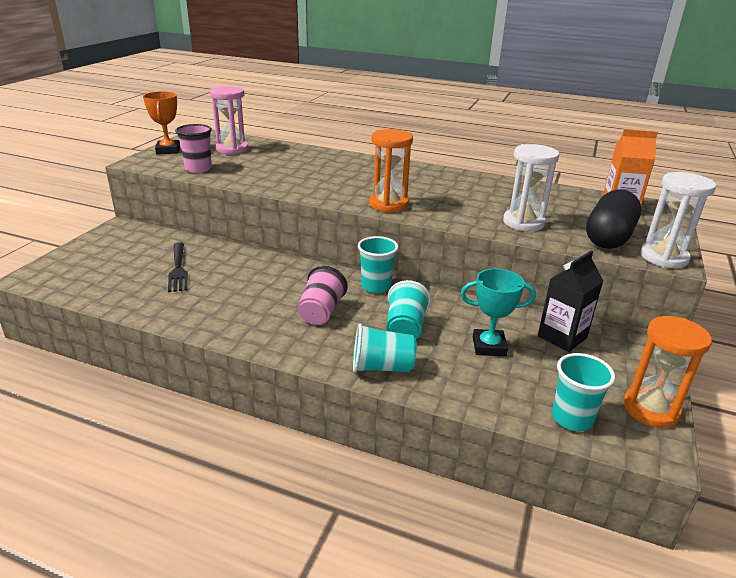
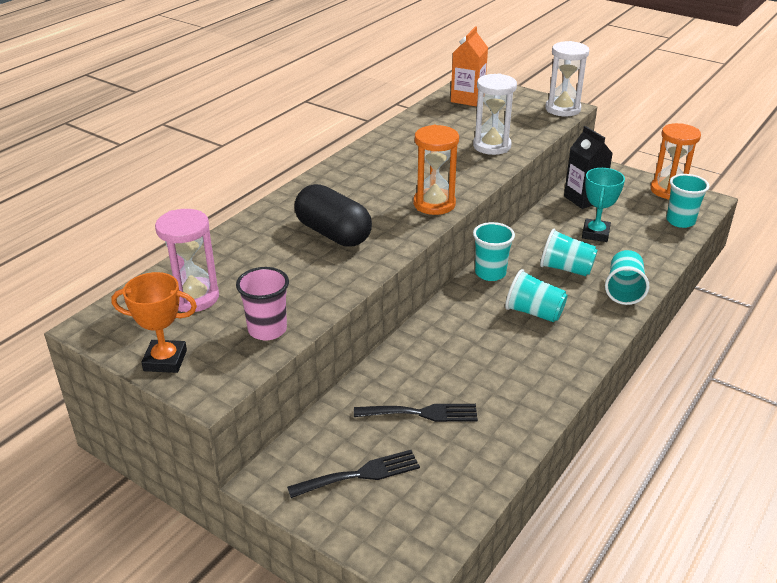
camera: 75 degrees left, 5 degrees up
(118, 253) = (360, 474): none -> black fork
(321, 312) = (534, 312): pink cup -> turquoise cup
(608, 237) = (526, 119): black capsule -> black capsule (333, 234)

